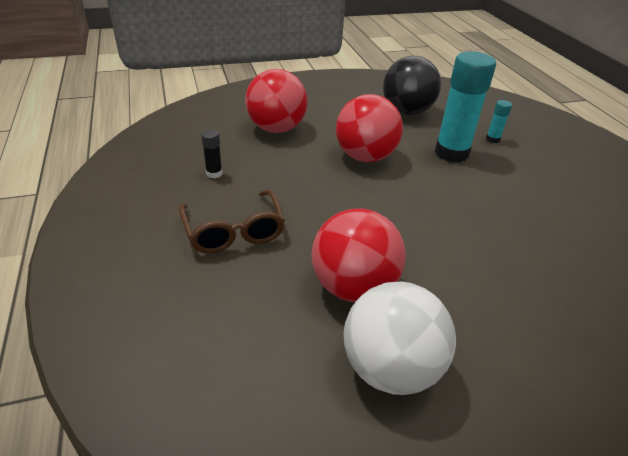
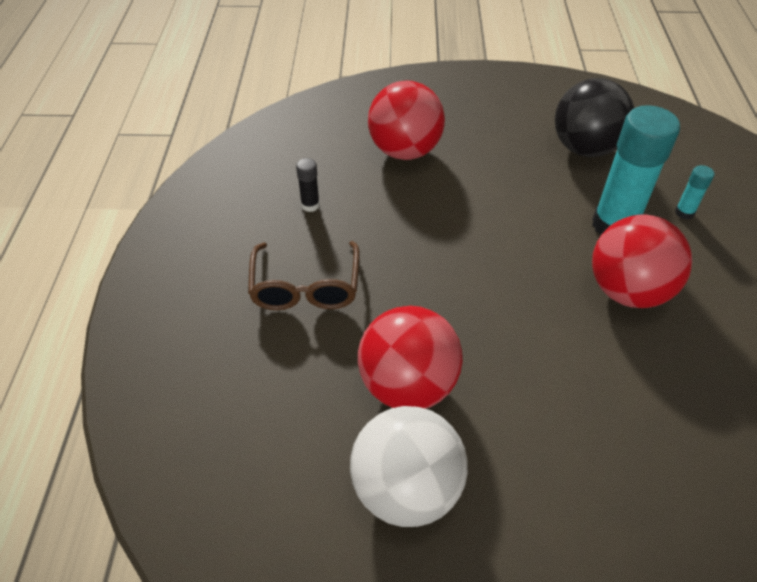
camera: 20 degrees right, 10 degrees up
(365, 157) = (497, 211): red ball -> red ball (627, 291)

